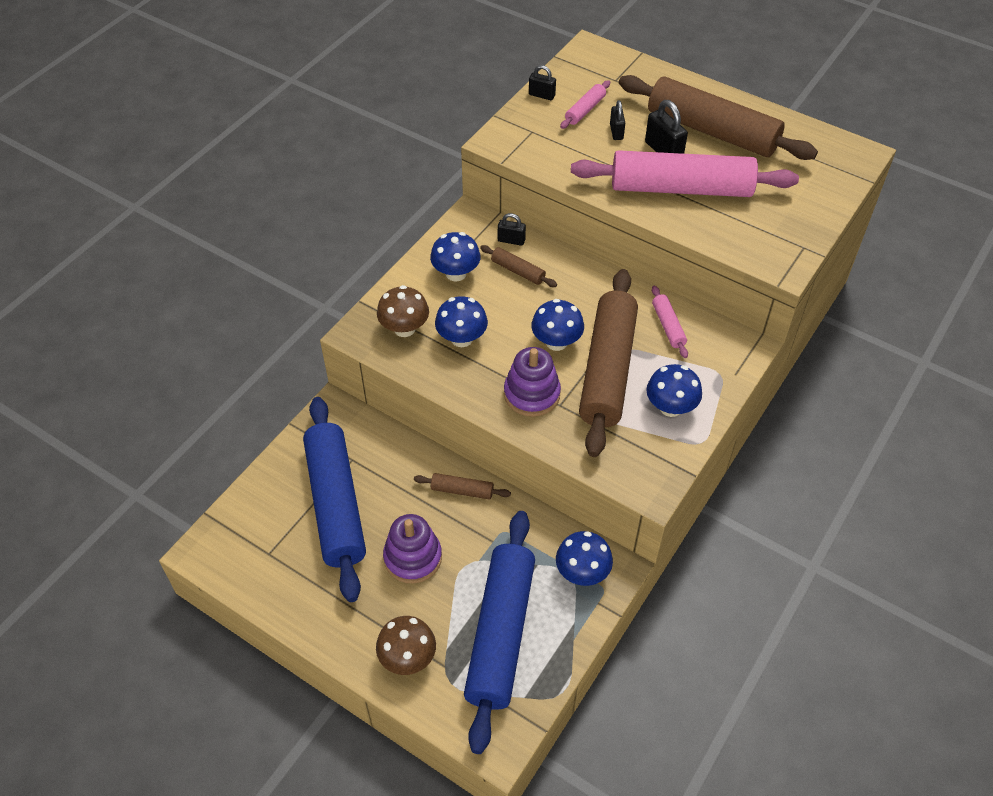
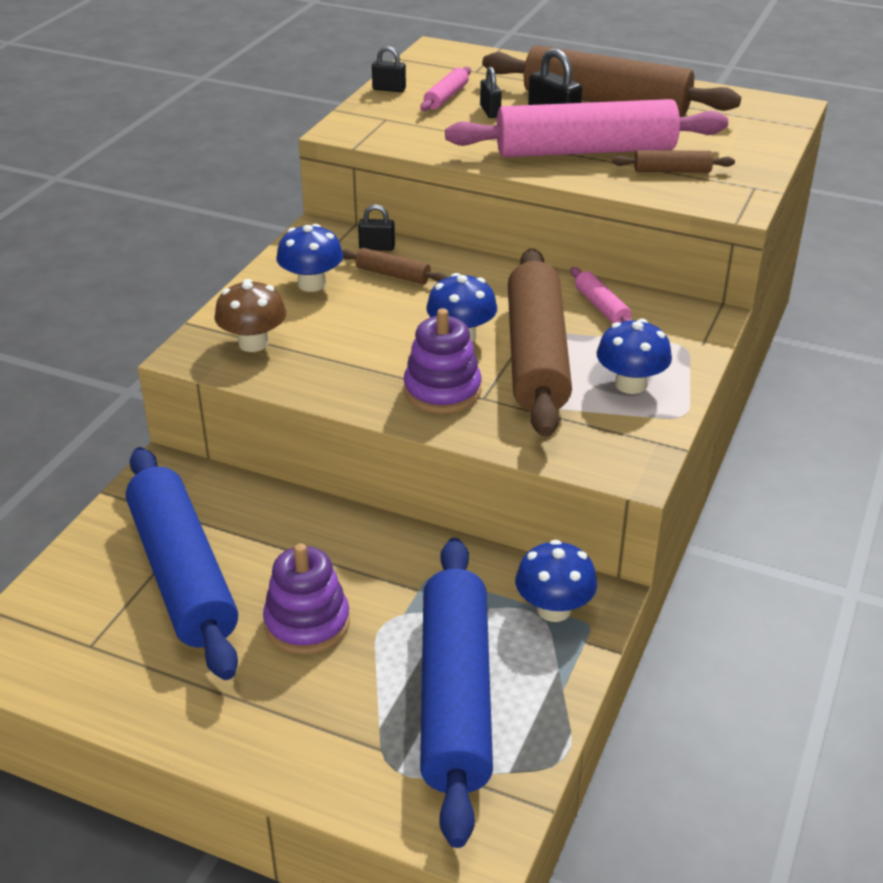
camera: 10 degrees left, 15 degrees down
(407, 658) = (323, 746): brown mushroom -> none
(462, 338) = (334, 345): blue mushroom -> none
(462, 490) = (362, 537): brown rolling pin -> brown rolling pin (672, 170)

